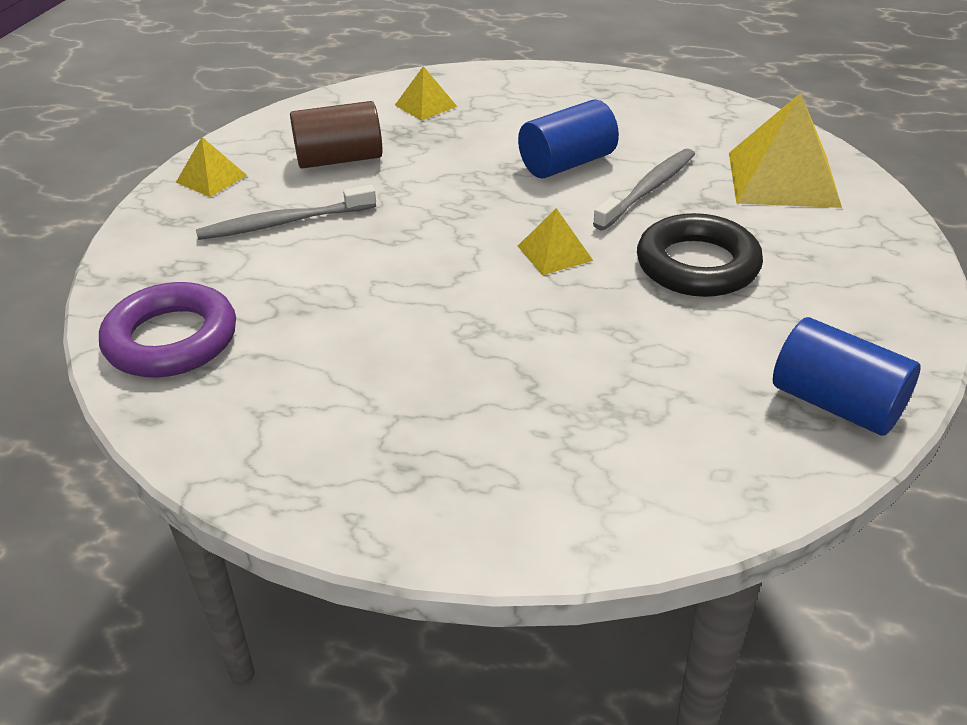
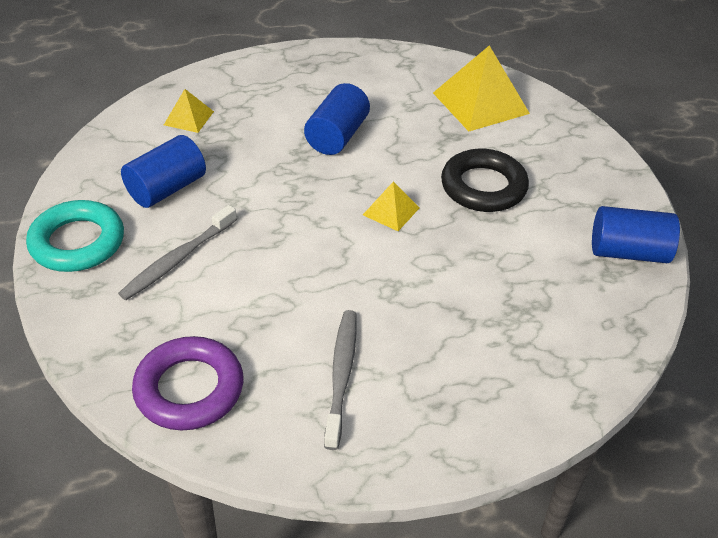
camera: 35 degrees left, 5 degrees up
(211, 178) = (77, 242): yellow pyramid -> turquoise ring
(339, 159) = (166, 188): brown cylinder -> blue cylinder
(647, 190) = (407, 140): grey toothbrush -> grey toothbrush (341, 376)

